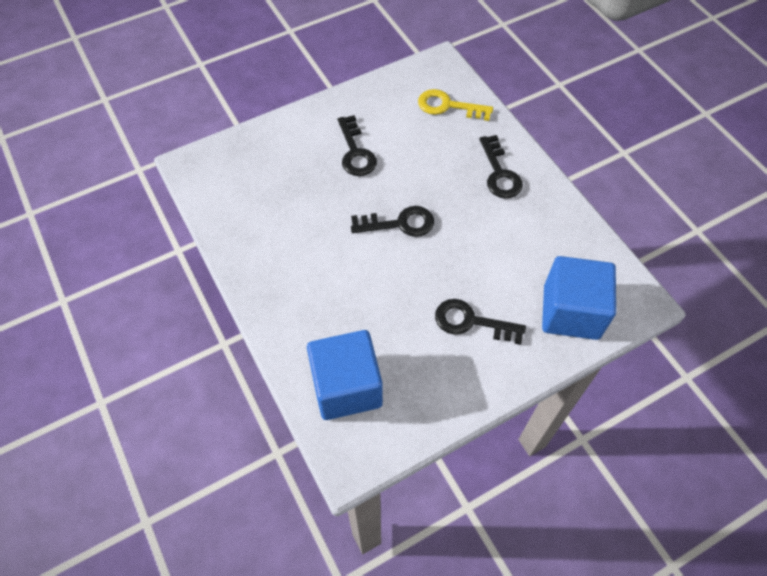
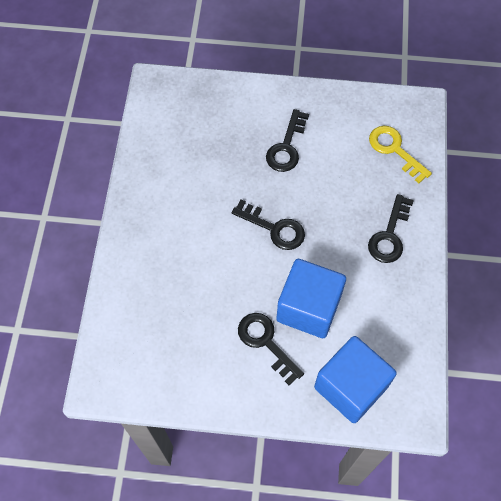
camera: 35 degrees right, 5 degrees up
(346, 387) = (137, 330): blue cube -> blue cube (308, 308)

